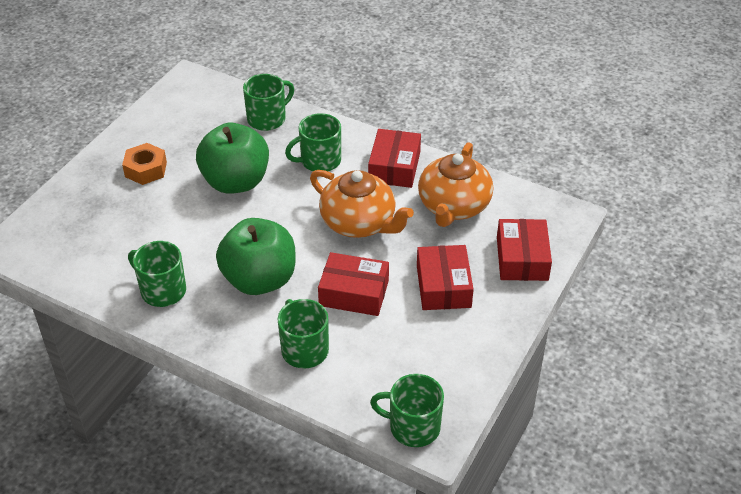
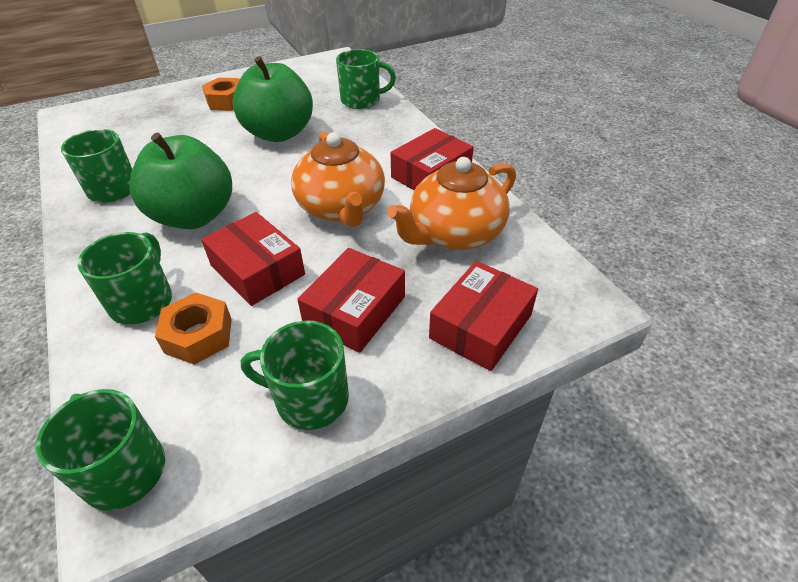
camera: 35 degrees right, 0 degrees up
(319, 160) = (367, 144): green mug -> green mug (310, 398)
(367, 348) = (198, 336): none -> orange nut

